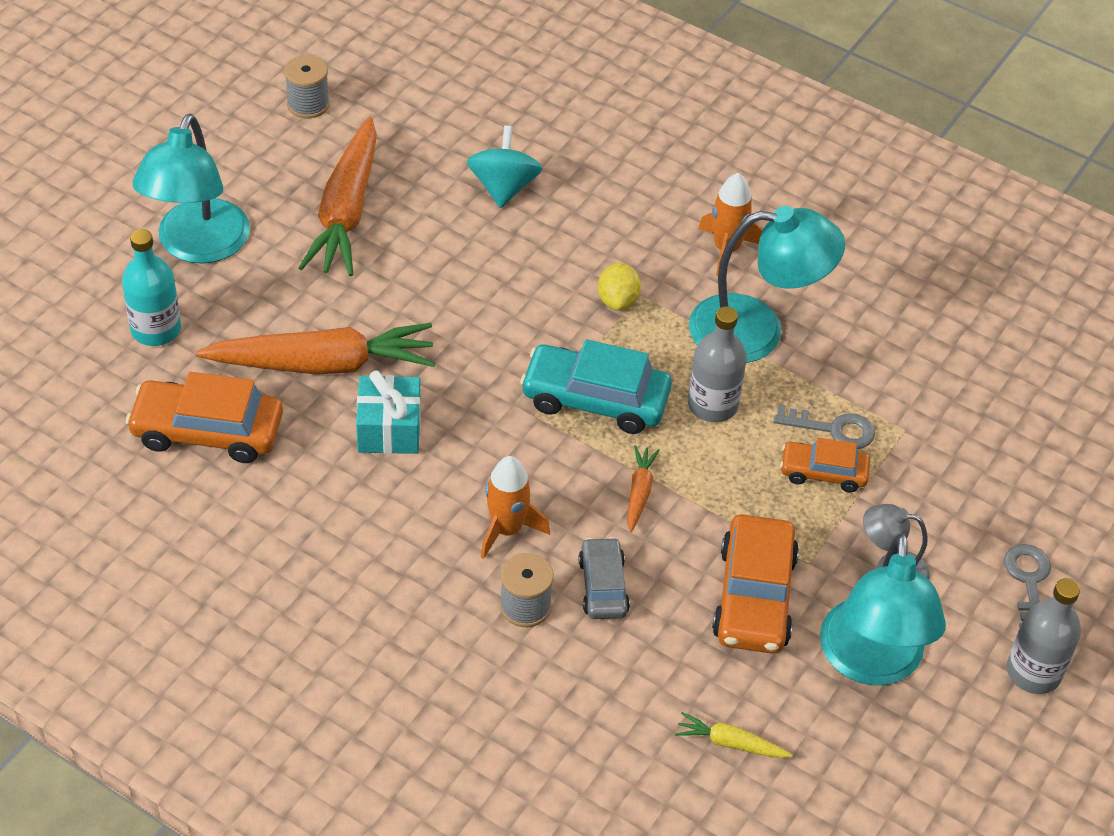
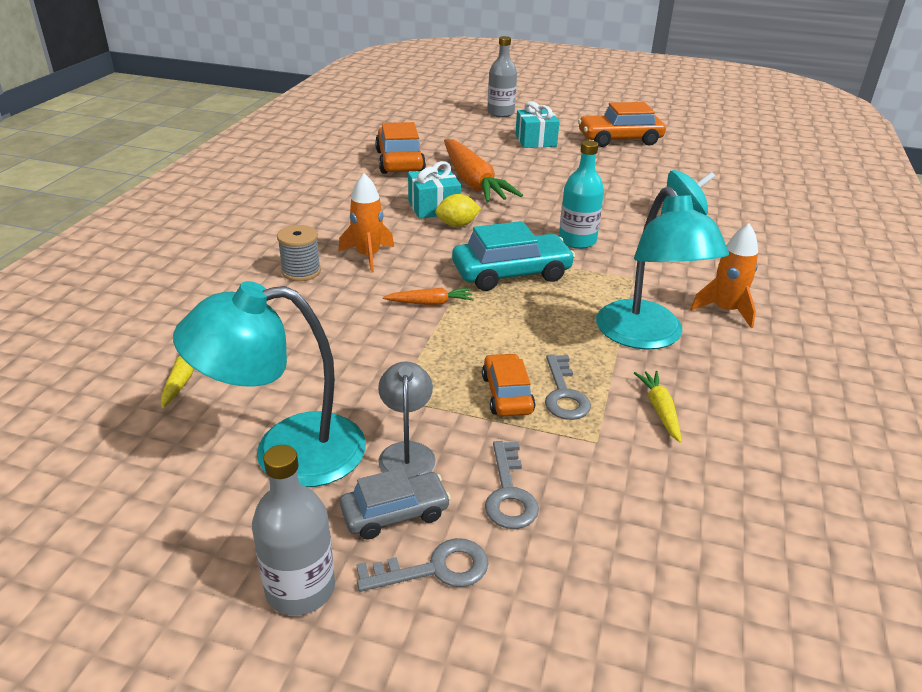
camera: 75 degrees right, 15 degrees down
(156, 329) = (465, 140): turquoise bottle -> turquoise bottle (577, 241)
(198, 246) = (535, 141): turquoise lamp -> turquoise gift
(308, 104) = (680, 151): grey spool -> none
(346, 211) = (604, 172): orange carrot -> none
(595, 399) = (511, 273): turquoise car -> turquoise car turned 75 degrees clockwise
(603, 586) = (330, 299): grey car -> grey car (395, 513)
(618, 300) = (619, 269): yellow lemon -> yellow lemon (457, 225)
(712, 405) = (544, 325): grey bottle -> grey bottle (500, 113)
(754, 597) = (344, 372): orange car -> orange car (619, 139)
(872, 369) = (659, 410): none -> yellow carrot
(956, 511) = (509, 493): none -> grey key

